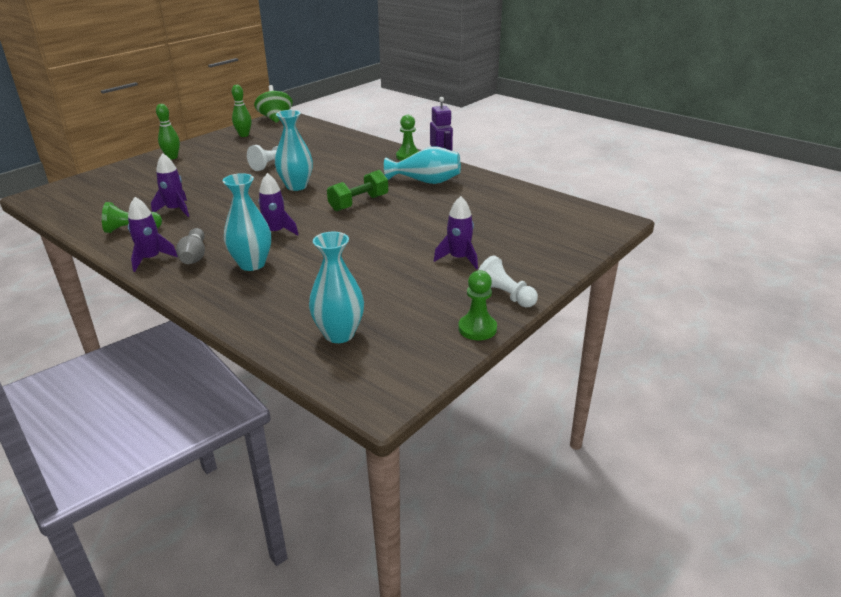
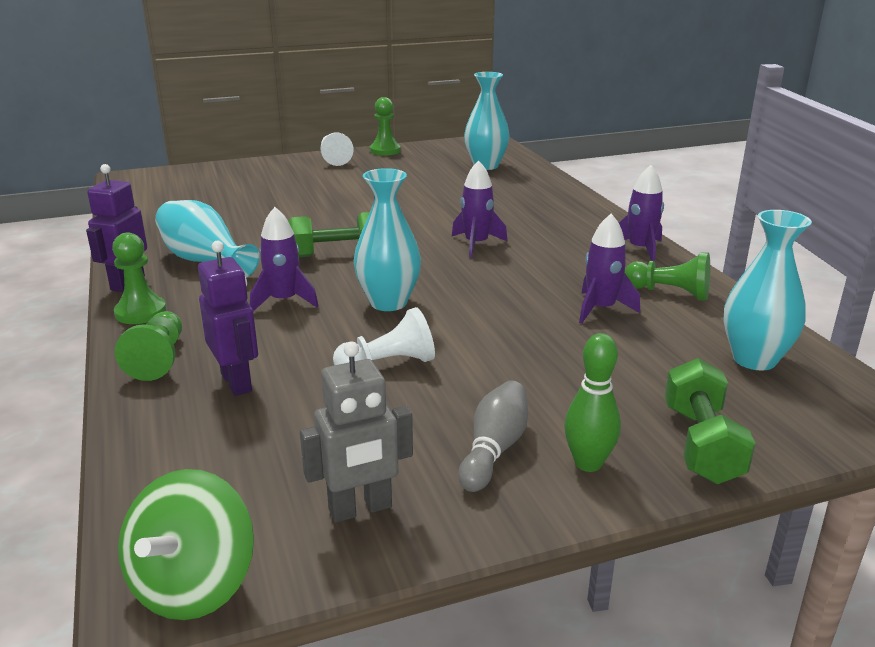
camera: 150 degrees left, 5 degrees down
(127, 170) = (701, 444): none -> green dumbbell
(194, 256) = (587, 241): grey bowling pin -> grey bowling pin (494, 449)
(244, 135) = (360, 509): green bowling pin -> grey robot
(252, 264) = (525, 220): turquoise vase -> turquoise vase (754, 359)
(325, 148) = (237, 382): none -> purple robot
(367, 146) = (158, 359): none -> green pawn
(459, 258) = (324, 183): purple rocket -> purple rocket (284, 301)

